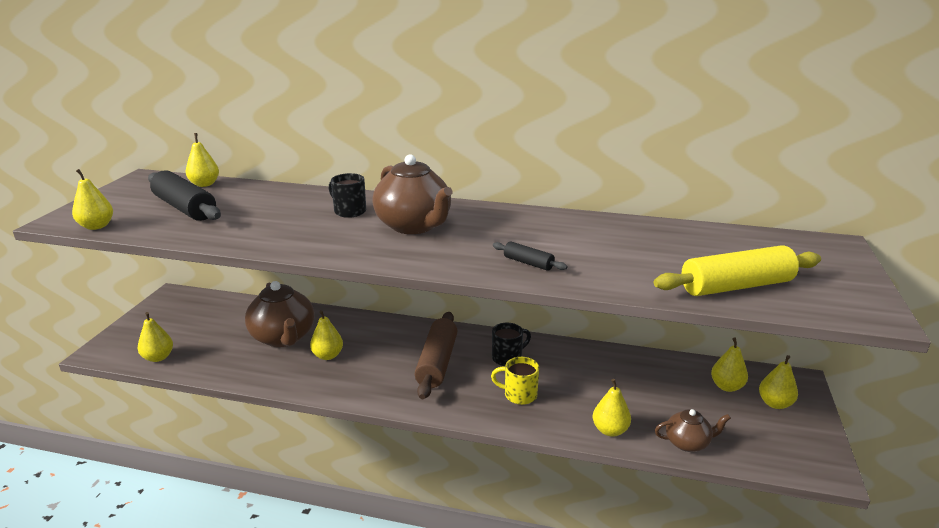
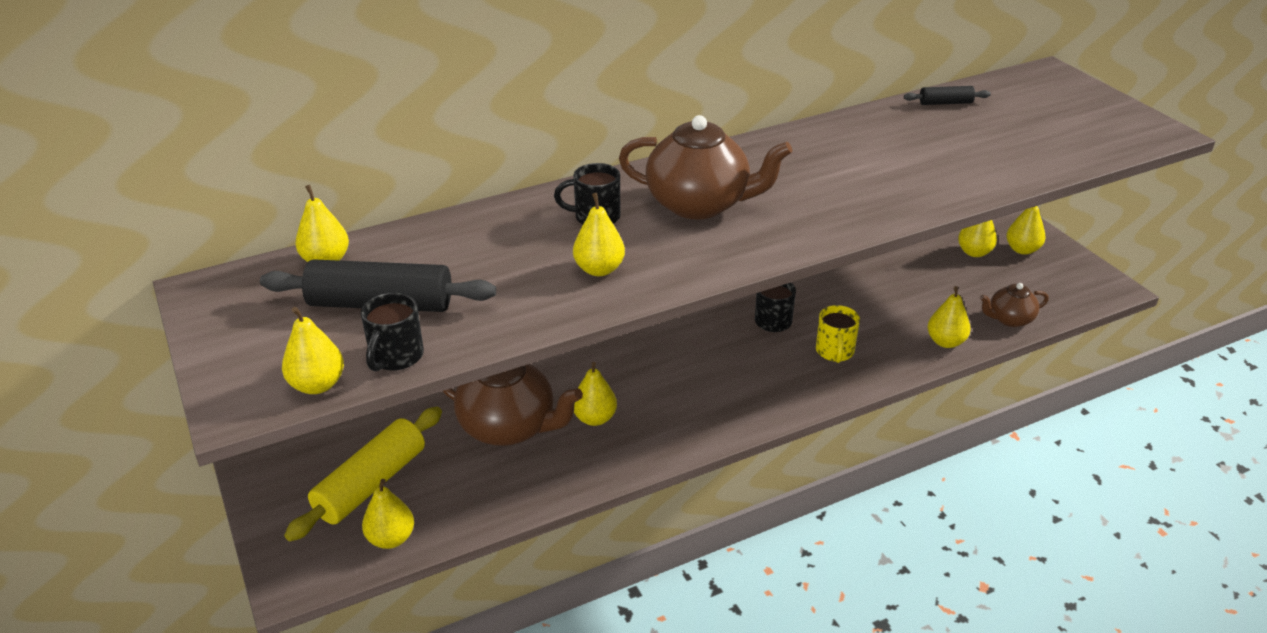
camera: 40 degrees left, 10 degrees up
(143, 229) = (395, 357): none -> black mug
(299, 233) = (599, 269): none -> yellow pear
(437, 363) = (717, 362): brown rolling pin -> none
(519, 395) = (835, 352): yellow mug -> yellow mug turned 60 degrees counterclockwise
(528, 263) = (875, 198): black rolling pin -> black rolling pin (945, 103)
(688, 443) = (1009, 319): brown teapot -> brown teapot turned 150 degrees counterclockwise
(736, 286) = (1051, 147): yellow rolling pin -> yellow rolling pin (371, 484)

